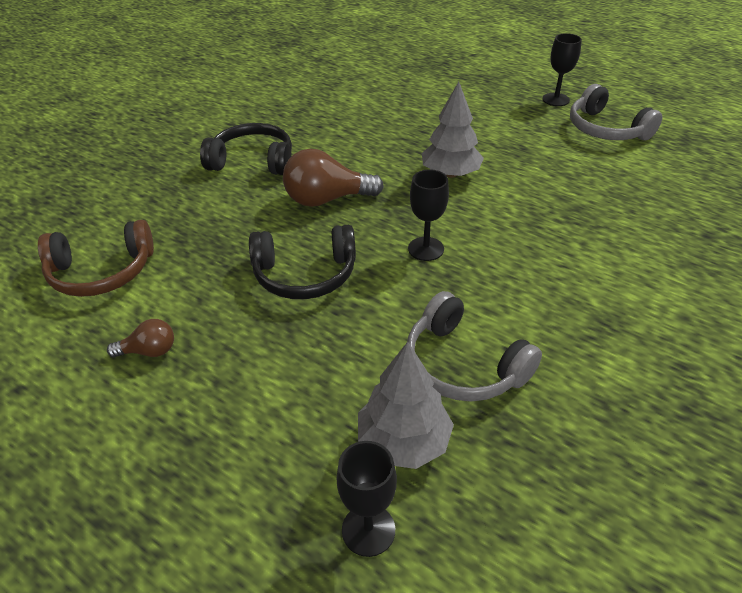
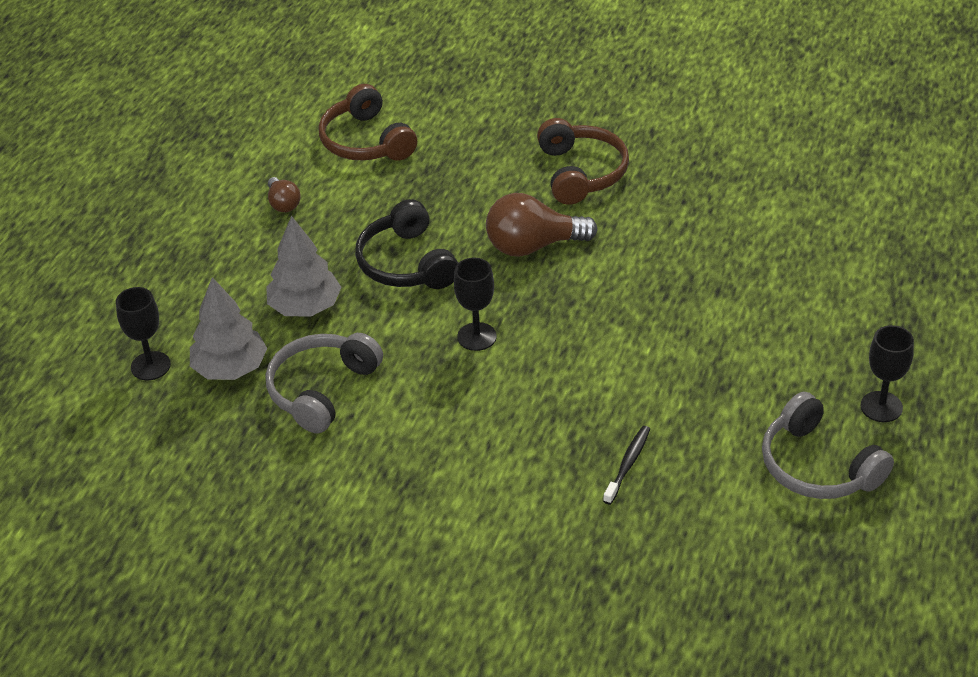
camera: 75 degrees right, 0 degrees up
(253, 161) = (581, 173): black headphones -> brown headphones
(327, 199) = (533, 246): brown light bulb -> brown light bulb turned 75 degrees counterclockwise
(450, 174) = (629, 331): grey tree -> grey tree (305, 307)
(595, 200) = (628, 464): none -> black toothbrush
(606, 129) = (817, 466): grey headphones -> grey headphones turned 75 degrees counterclockwise

